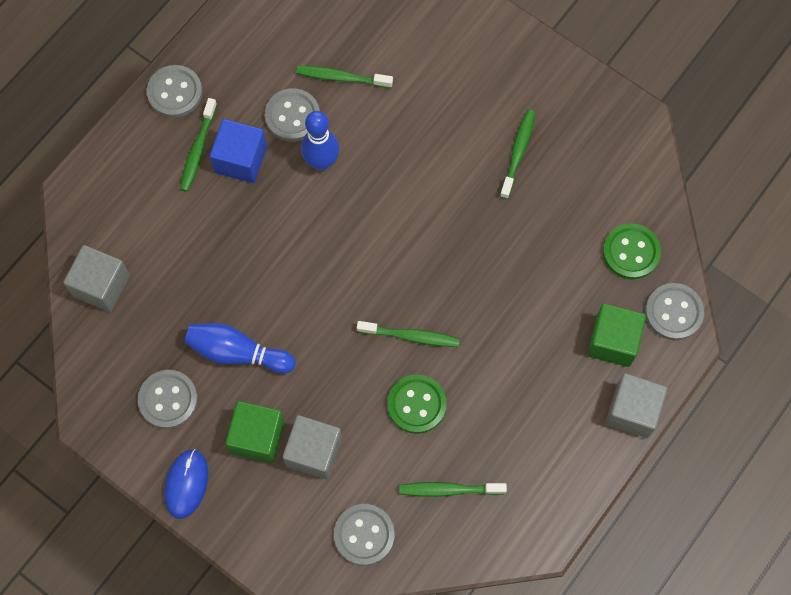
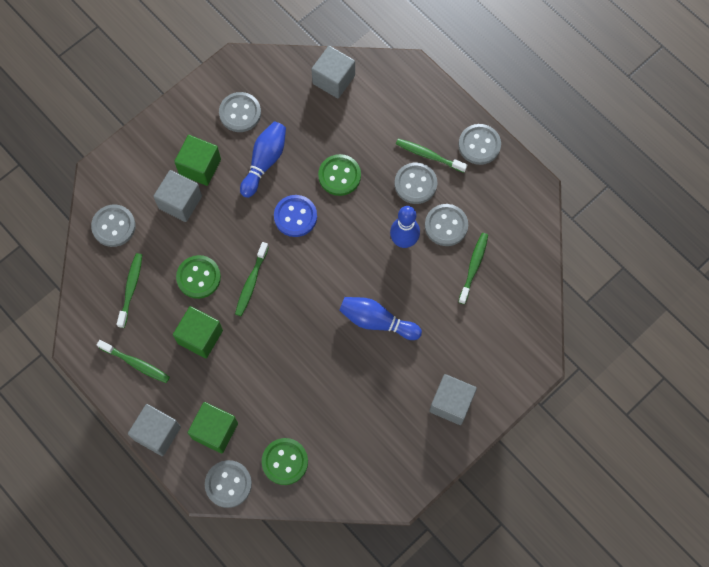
camera: 100 degrees right, 0 degrees up
(186, 484) = (178, 117): blue mouse -> none
(241, 160) = (415, 184): blue cube -> grey button
(243, 254) = (339, 176): none -> green button
(310, 298) = (295, 216): none -> blue button
(433, 177) = (377, 321): none -> blue bowling pin
(496, 385) = (200, 337): none -> green cube
(518, 79) = (451, 403): none -> grey cube
(518, 152) = (386, 390): green toothbrush -> green toothbrush (136, 363)

